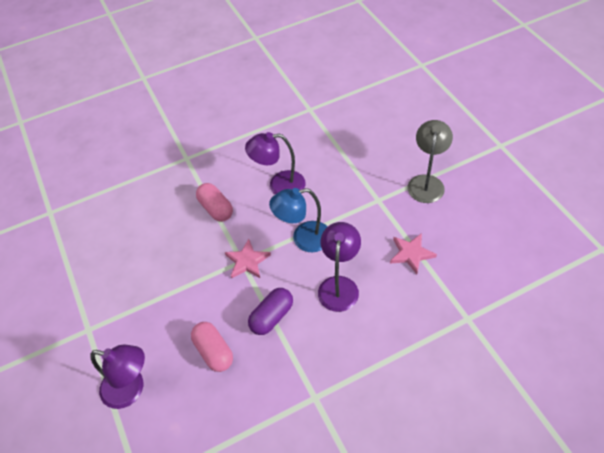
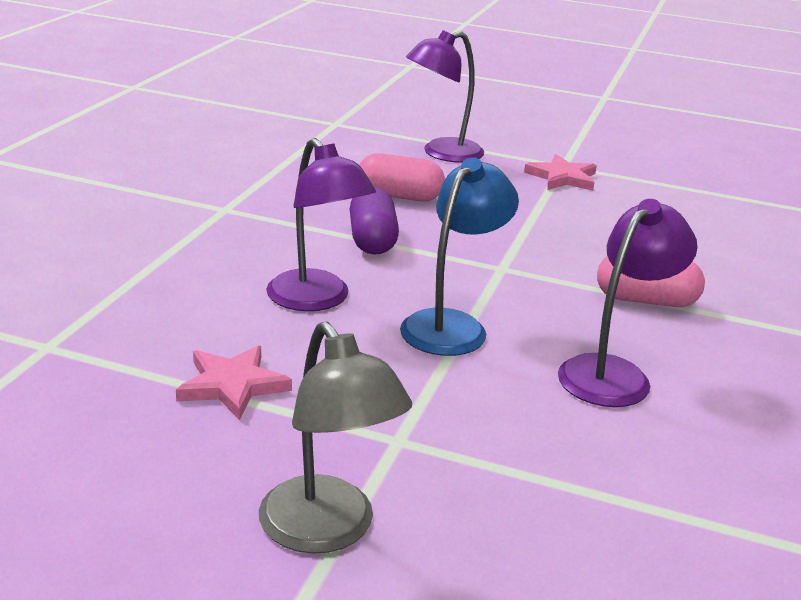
camera: 130 degrees right, 25 degrees down
(247, 261) = (493, 270): pink star -> pink star (562, 177)

